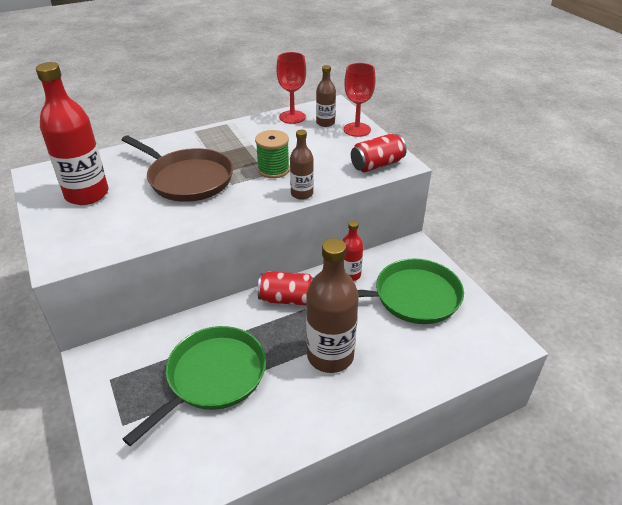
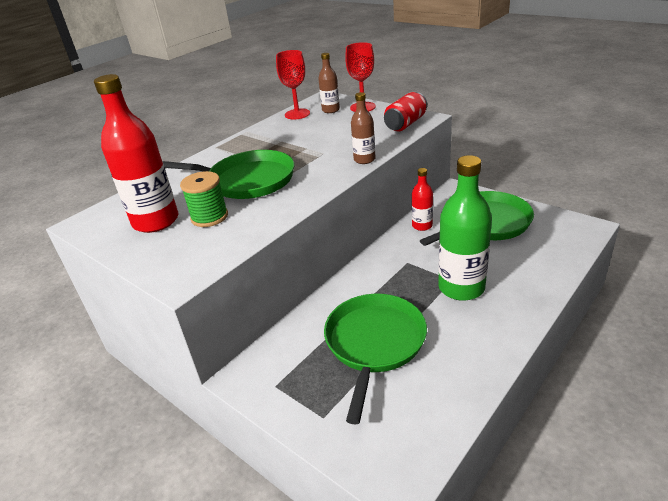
camera: 20 degrees left, 5 degrees down
(187, 179) = (247, 180): brown pan -> green pan
(273, 169) = (320, 151): green spool -> green spool (209, 217)
(287, 299) = (385, 261): red can -> none
(330, 356) = (461, 287): brown bottle -> green bottle

